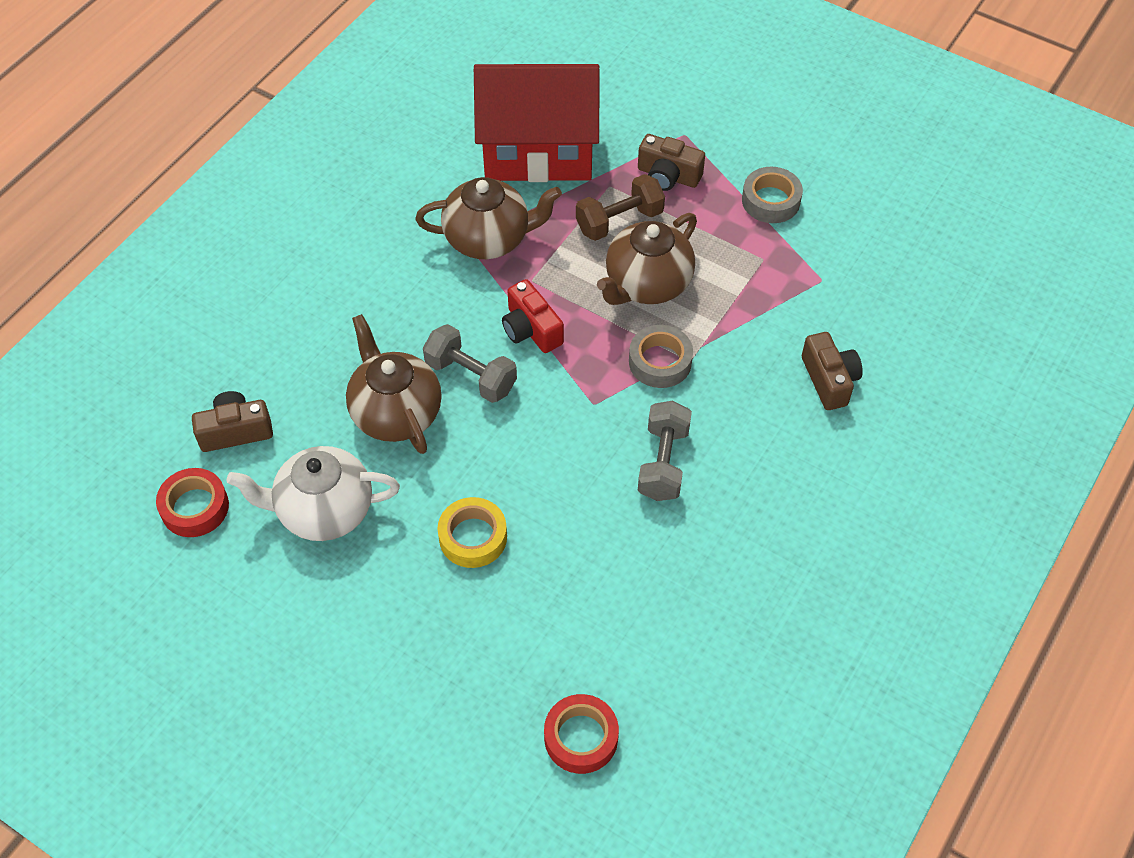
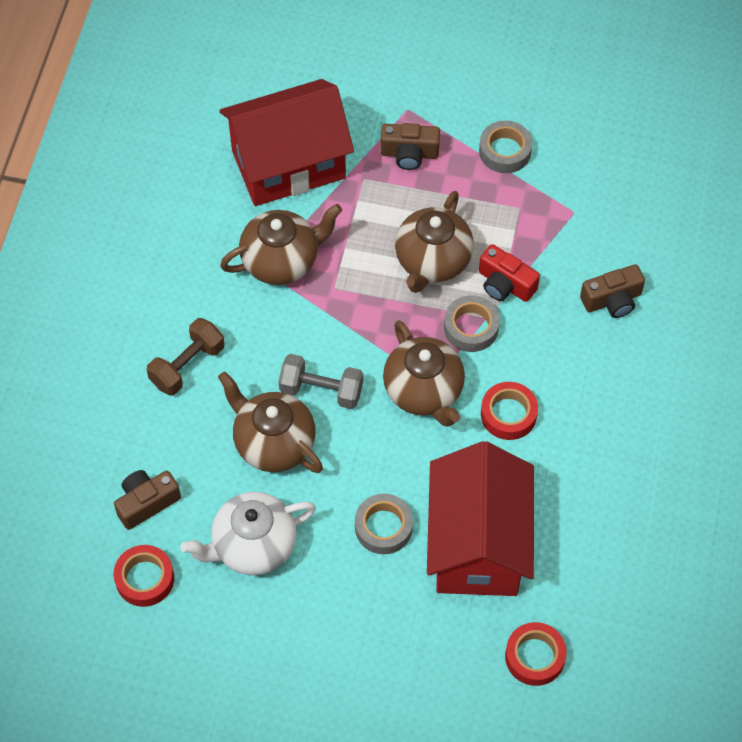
camera: 20 degrees left, 5 degrees up
(473, 537) = (383, 527): yellow tape -> grey tape
(531, 329) = (353, 332): red camera -> red camera (505, 284)
(569, 590) = (477, 544): none -> red house
(580, 410) = (424, 391): none -> brown teapot
(619, 221) = (385, 209): brown dumbbell -> brown dumbbell (187, 365)
(663, 463) = (508, 414): grey dumbbell -> red tape
(829, 380) = (612, 300): brown camera -> brown camera turned 105 degrees clockwise

